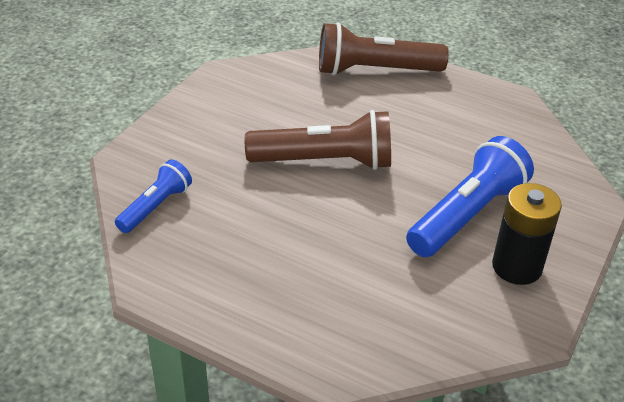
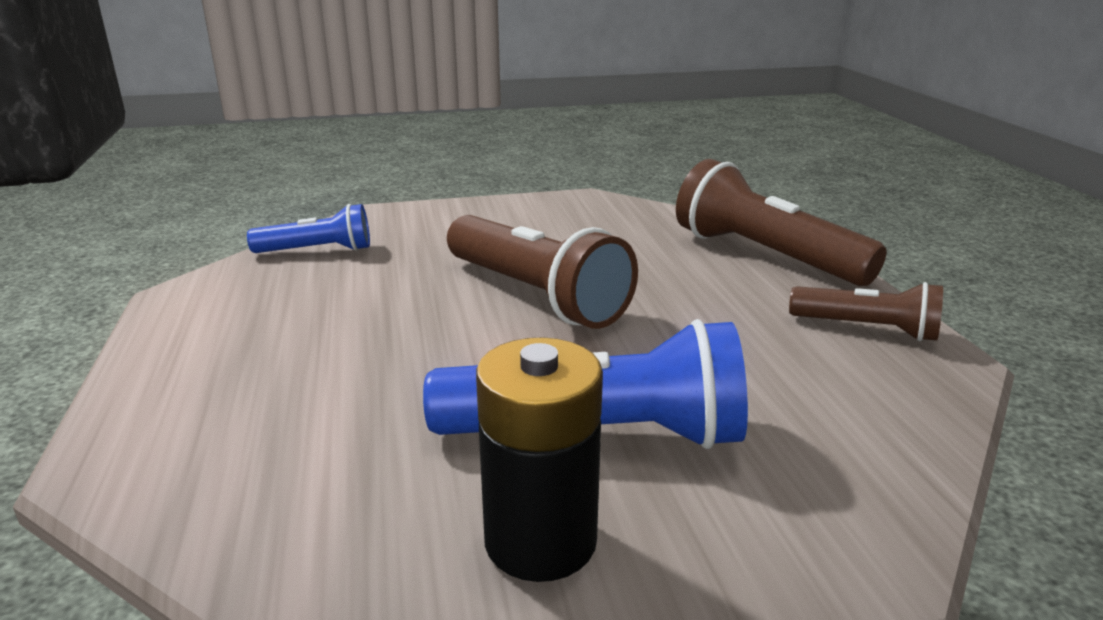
camera: 50 degrees right, 15 degrees down
(471, 96) = (866, 329): none -> brown flashlight

